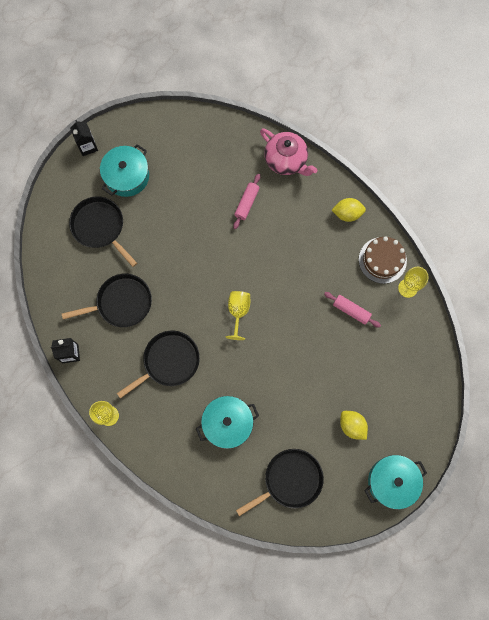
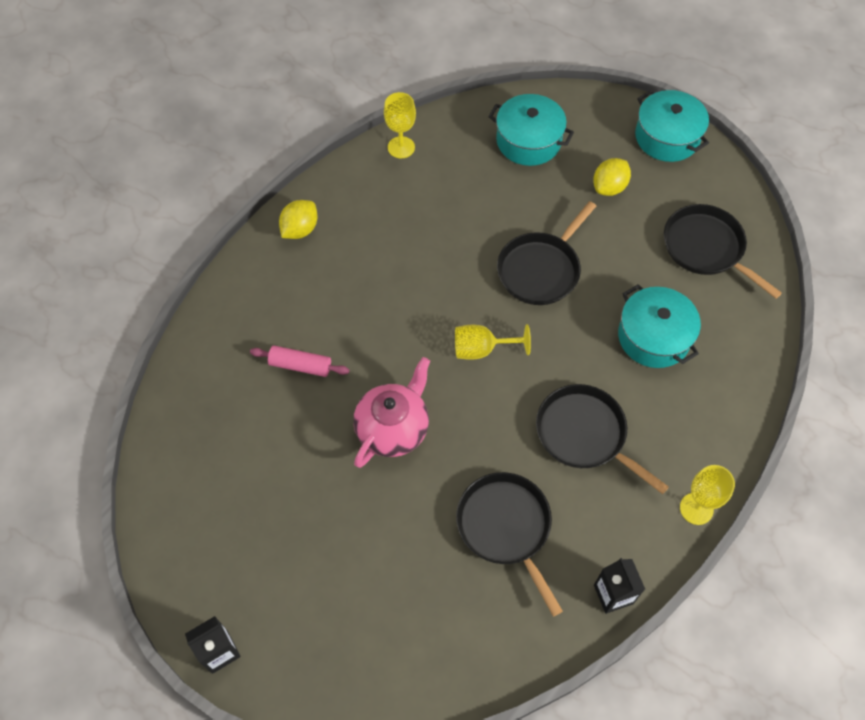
camera: 100 degrees left, 15 degrees down
(100, 227) = (376, 593): black pan -> black pan (541, 270)
(127, 176) = (273, 565): turquoise pot -> turquoise pot (528, 141)
(286, 160) = (220, 320): pink teapot -> pink teapot (393, 428)
(347, 213) = (300, 229): yellow lemon -> yellow lemon turned 45 degrees clockwise
(351, 311) = (448, 207): pink rolling pin -> none
(382, 260) = (365, 180): brown cake -> none

